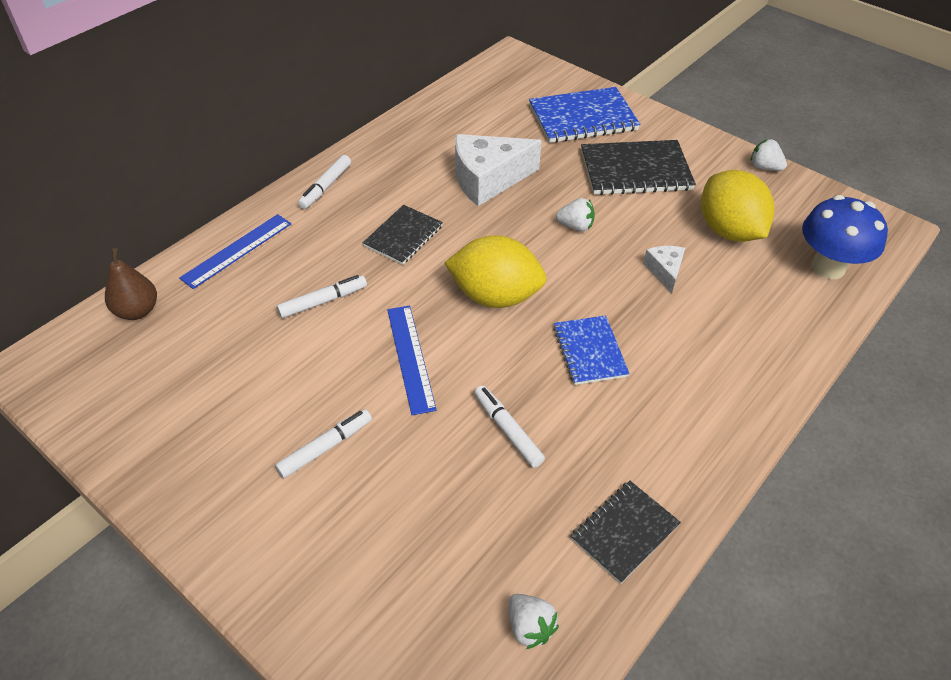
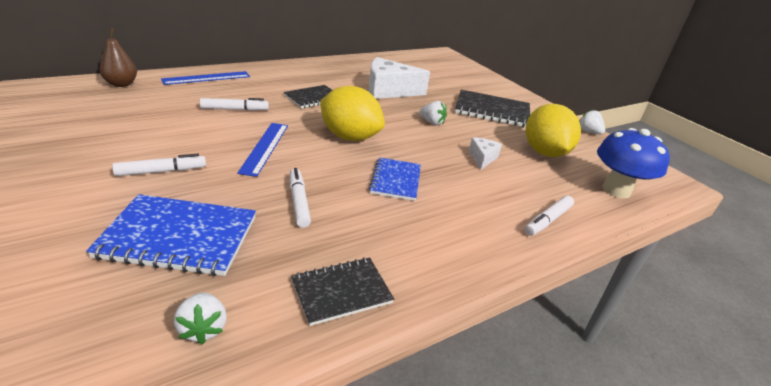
camera: 15 degrees right, 15 degrees down
(325, 187) = (285, 69): white marker -> white marker (547, 220)
(583, 118) = (471, 83): blue notebook -> blue notebook (179, 237)

